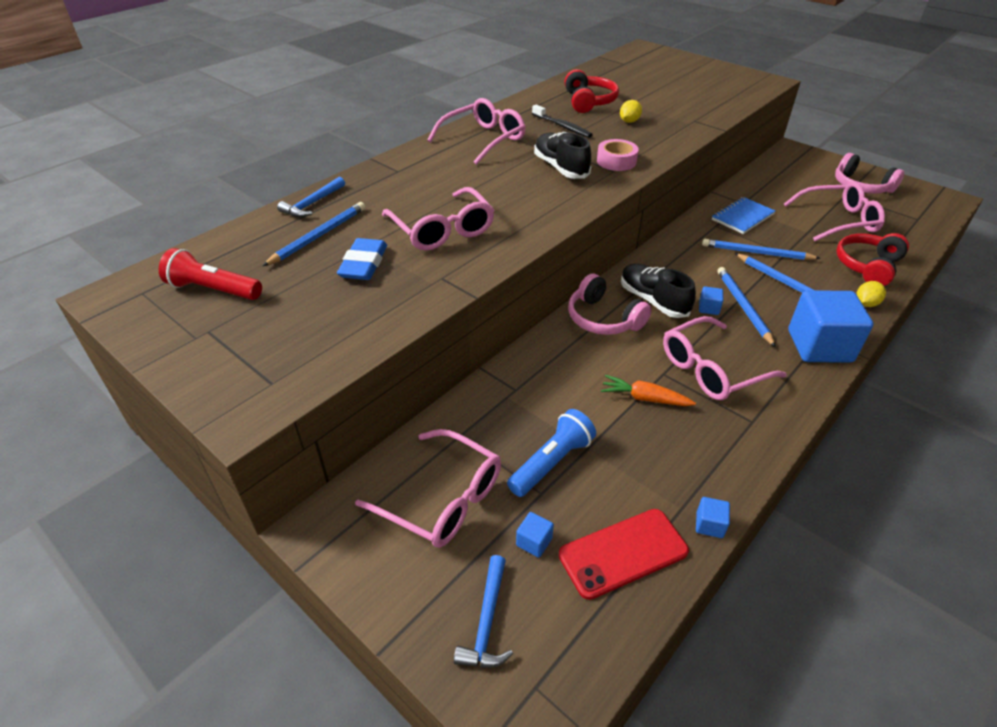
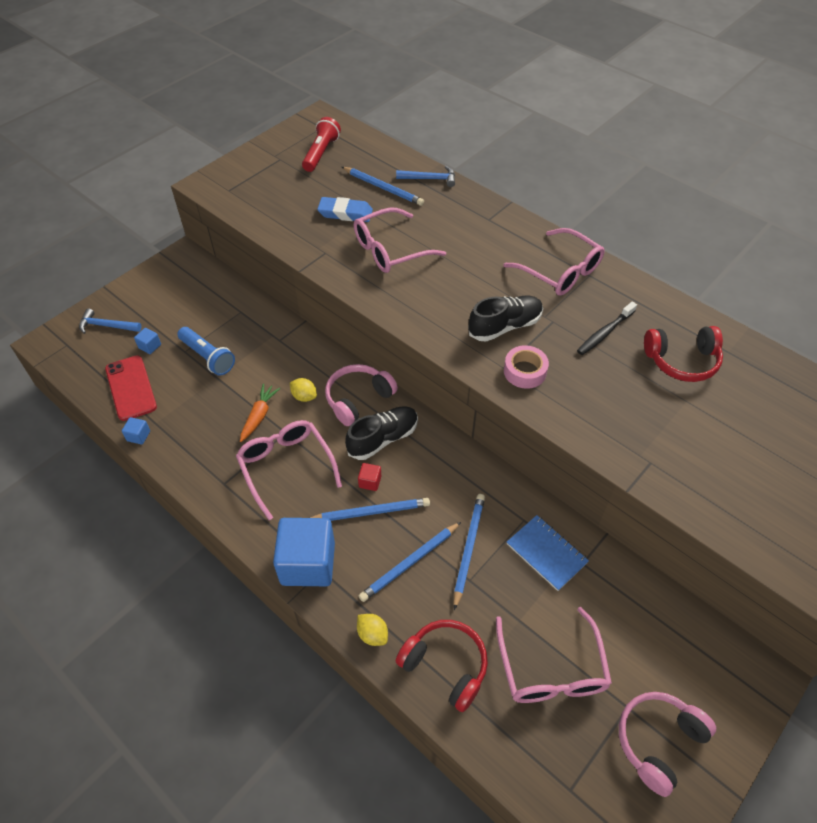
camera: 90 degrees right, 10 degrees up
(312, 204) = (430, 179): blue hammer -> blue hammer turned 150 degrees clockwise
(442, 499) = (191, 305): pink glasses -> none
(629, 121) = (631, 394): yellow lemon -> yellow lemon (304, 396)
(708, 308) = (370, 482): blue cube -> red cube

